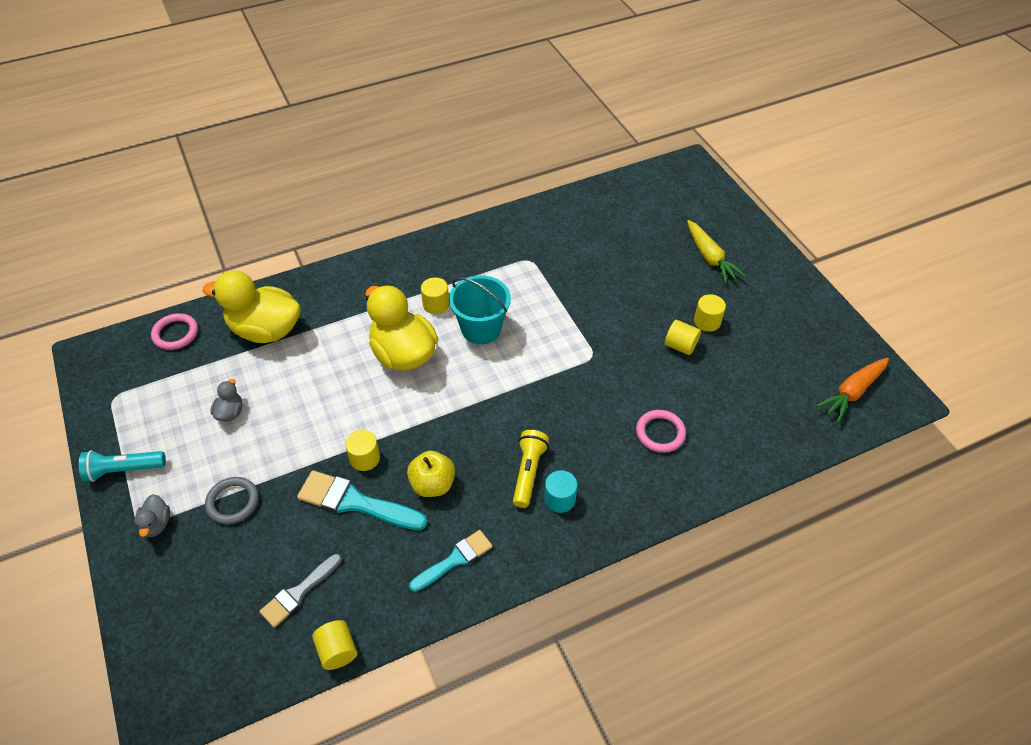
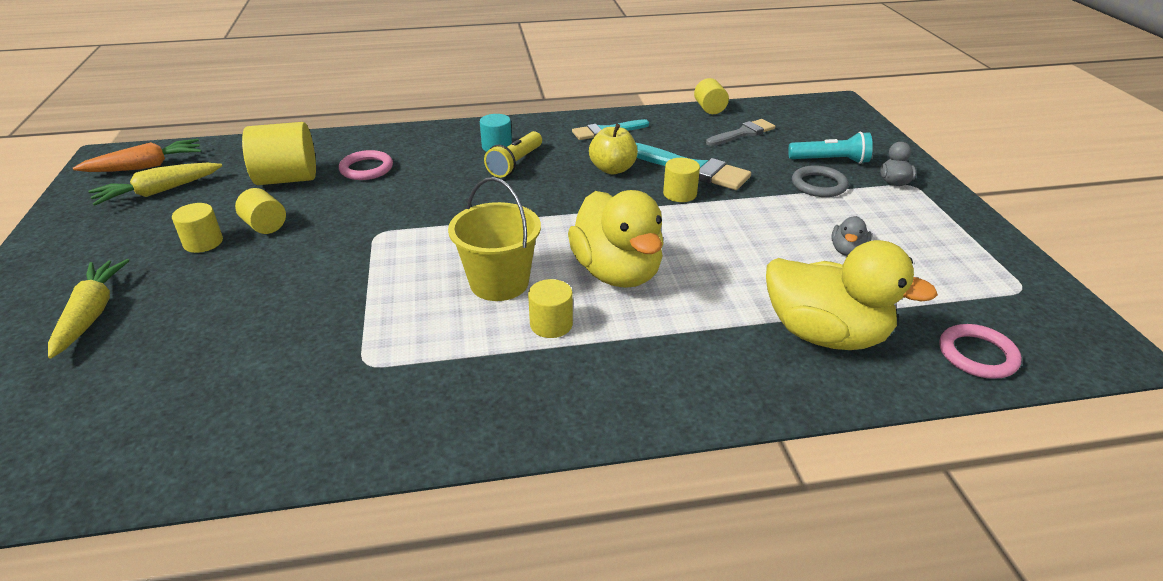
camera: 165 degrees left, 15 degrees down
(123, 470) = (957, 222): turquoise flashlight -> turquoise flashlight (830, 161)
(481, 329) = (499, 283): turquoise bucket -> yellow bucket
(716, 403) = (287, 179): none -> yellow cylinder
(801, 364) = (159, 192): none -> yellow carrot

